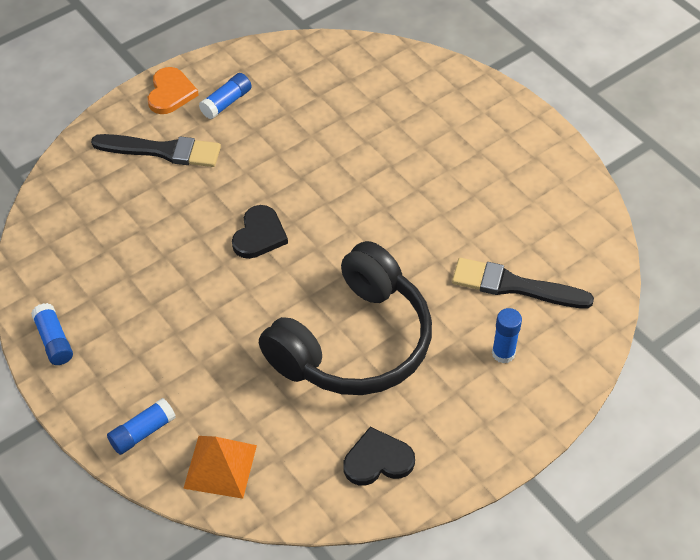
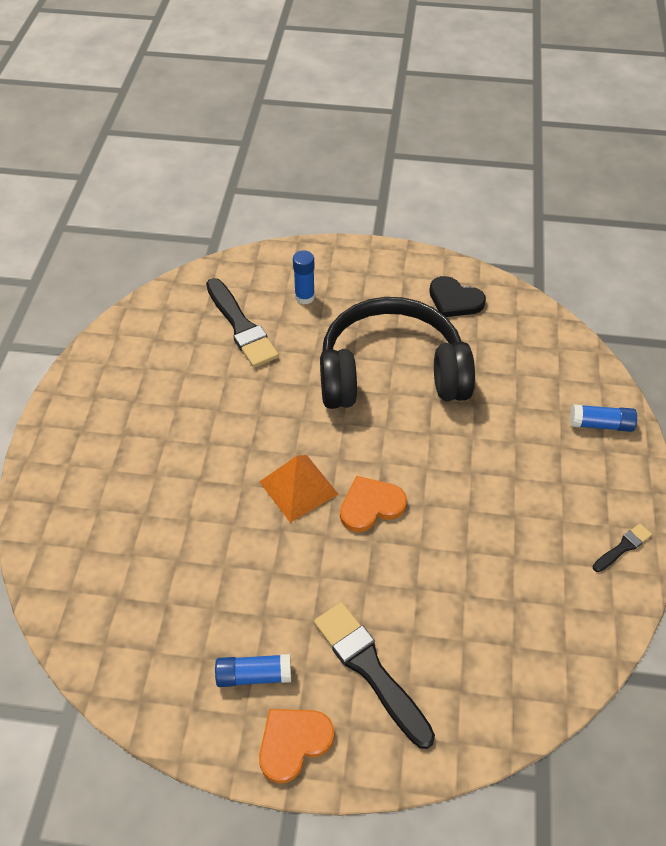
camera: 135 degrees left, 0 degrees up
(54, 341) = (623, 547): blue glue stick -> black brush
(220, 466) = (562, 366): orange pyramid -> orange pyramid (298, 488)
(259, 235) = (370, 505): black heart -> orange heart

